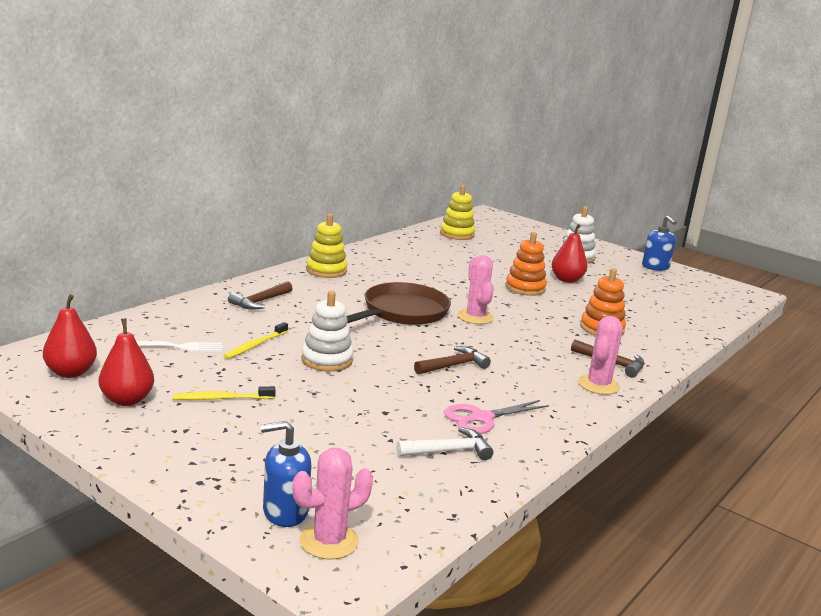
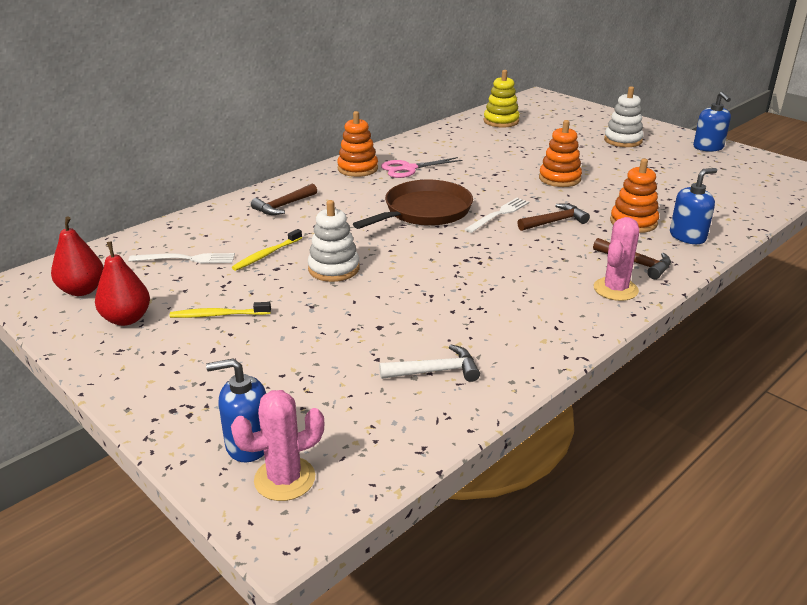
camera: 10 degrees right, 10 degrees up
(326, 271) = (357, 169): yellow stacking toy -> orange stacking toy
(454, 365) = (463, 271): brown hammer -> brown hammer (555, 221)
(475, 317) = (499, 214): pink cactus -> white fork
(481, 418) = (479, 332): pink scissors -> pink scissors (408, 169)
(566, 280) = (606, 167): red pear -> none
(653, 342) = (687, 236): none -> blue soap dispenser

